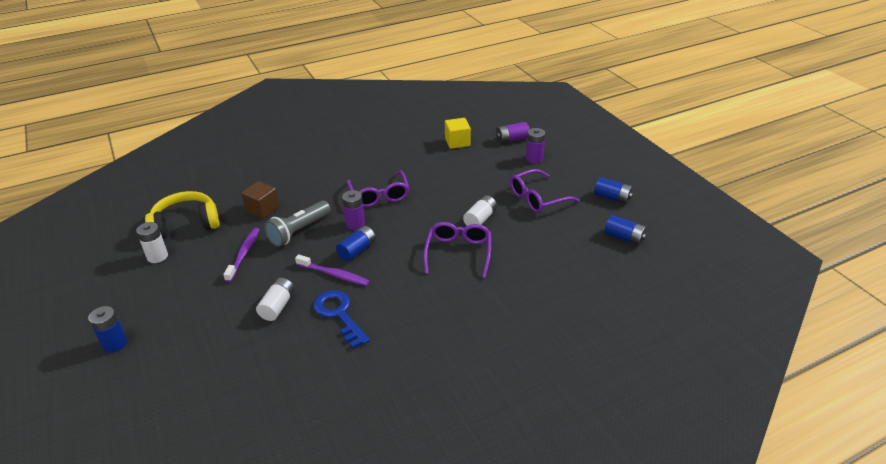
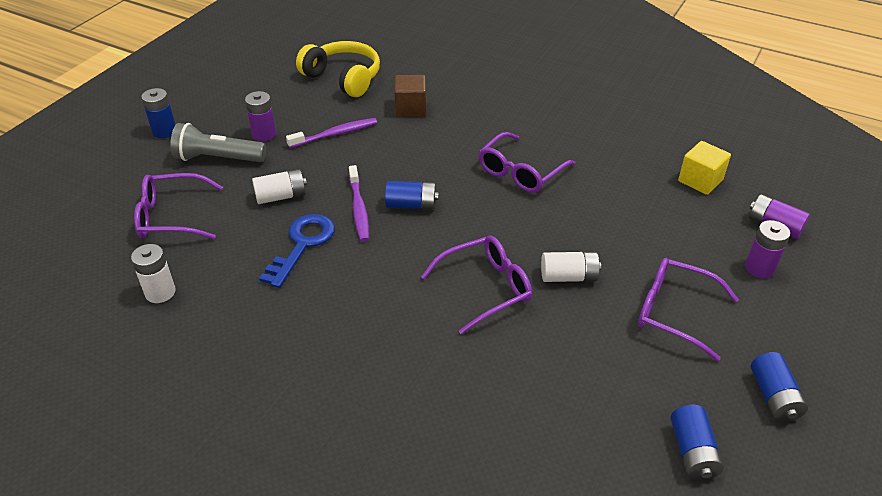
camera: 55 degrees right, 5 degrees up
(157, 256) = (287, 89): white battery -> white battery (160, 292)
(229, 374) = (172, 216): none -> purple glasses
(299, 231) = (402, 149): grey flashlight -> grey flashlight (217, 158)
(355, 223) = (453, 180): purple battery -> purple battery (264, 134)

